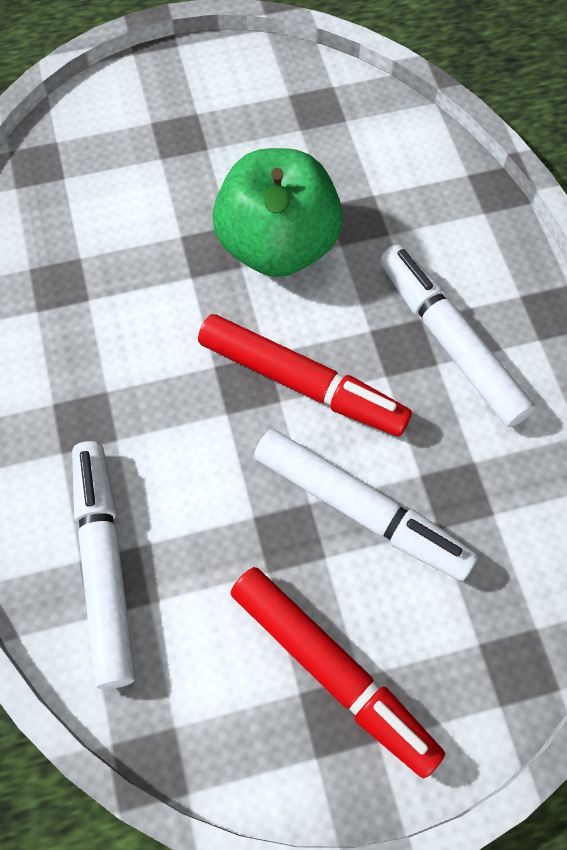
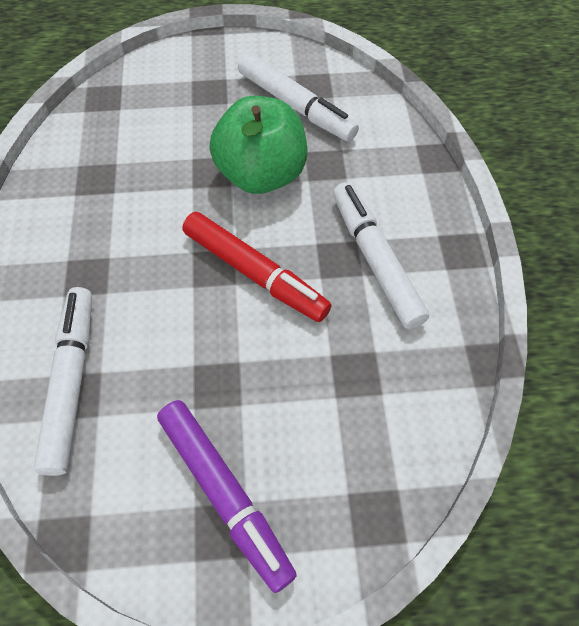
camera: 10 degrees right, 5 degrees down
(332, 670) = (224, 493): red marker -> purple marker
(360, 509) = (277, 373): white marker -> white marker (295, 106)

